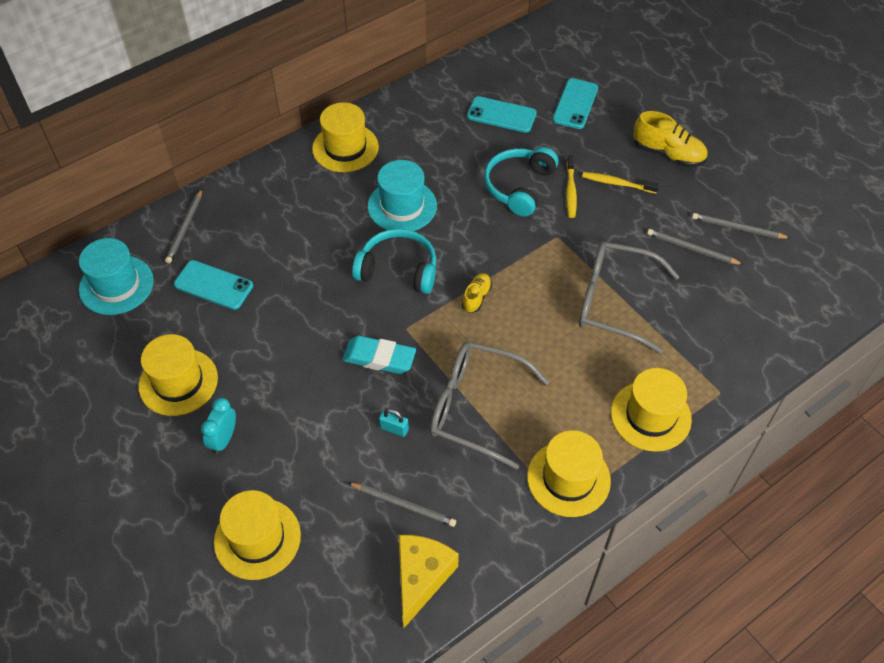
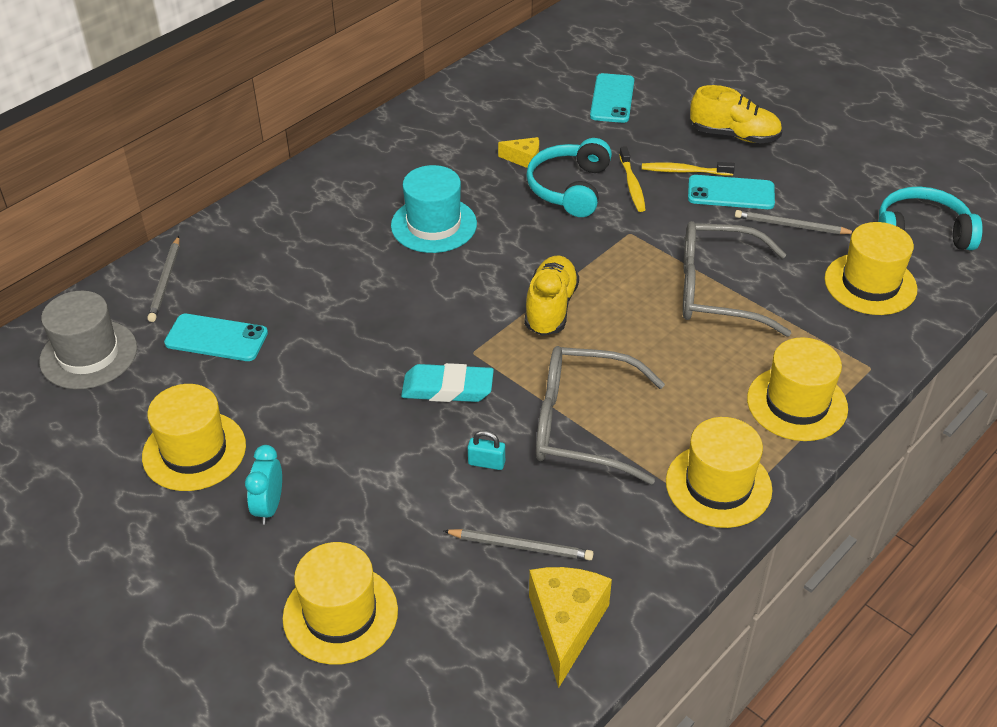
camera: 10 degrees left, 10 degrees down
(116, 285) = (88, 354): turquoise hat -> grey hat
(345, 148) = (348, 174): yellow hat -> yellow hat (870, 284)
(398, 269) = (446, 291): turquoise headphones -> turquoise headphones (921, 232)
(476, 297) = (550, 308): yellow shoe -> yellow shoe, size x1.75
(488, 153) = (524, 159): none -> yellow cheese
(501, 115) = (528, 119): turquoise phone -> turquoise phone (731, 193)
(738, 228) = (837, 198): grey pencil -> none

